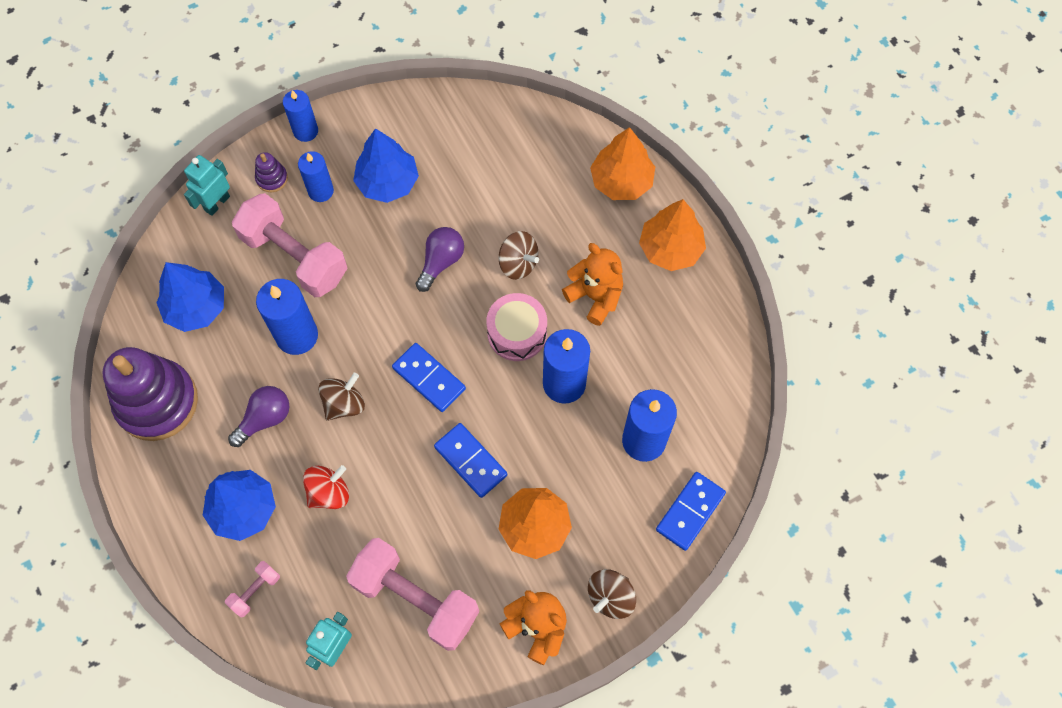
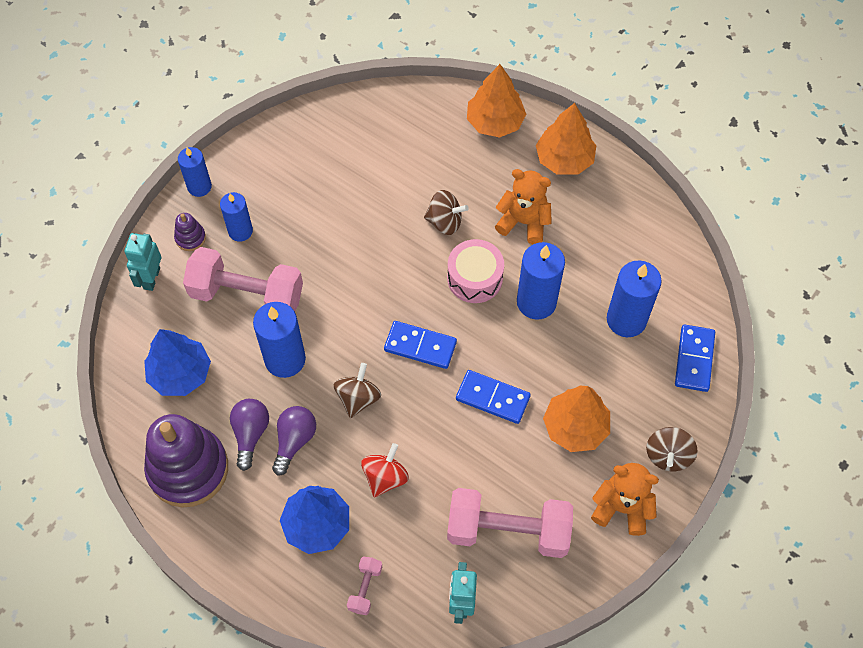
camera: 25 degrees left, 5 degrees down
(387, 182) = (296, 201): blue tree -> none
(441, 262) = (378, 247): purple light bulb -> purple light bulb (250, 434)

